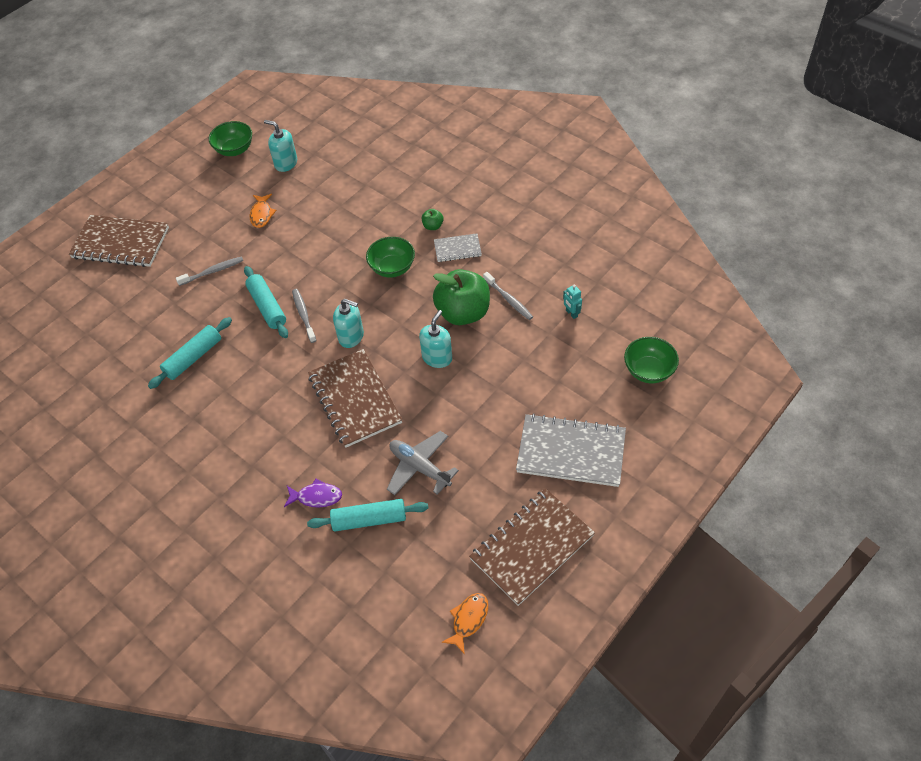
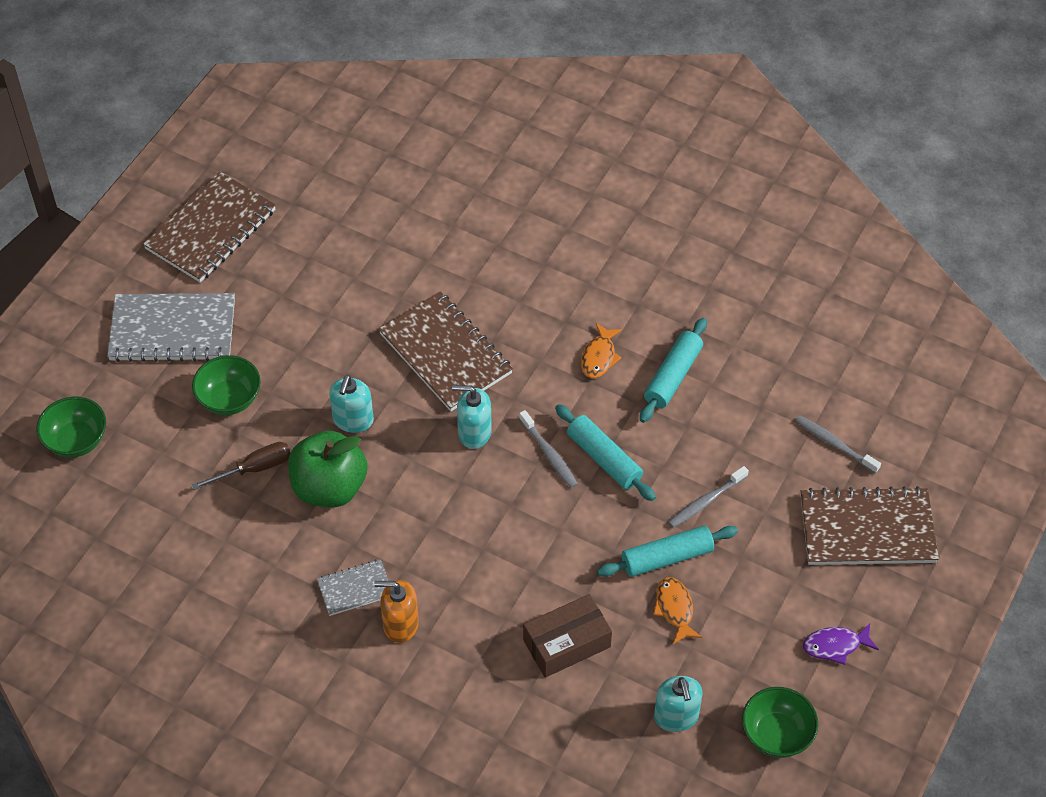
camera: 165 degrees right, 0 degrees up
(286, 163) = (676, 716): turquoise soap dispenser -> turquoise soap dispenser turned 60 degrees clockwise
(316, 497) = (458, 244): purple fish -> purple fish (835, 645)
(334, 204) = (567, 643): none -> brown box
(369, 519) = (392, 231): turquoise rolling pin -> turquoise rolling pin (667, 558)
(392, 268) = (445, 543): green bowl -> green bowl (229, 399)
(420, 467) = (348, 289): grey plane -> none
(433, 226) = (400, 624): green apple -> orange soap dispenser
(468, 620) = (269, 160): orange fish -> orange fish (599, 357)
(508, 299) = (268, 516): grey toothbrush -> grey toothbrush (834, 444)
(515, 332) = (254, 468): none -> brown screwdriver
(571, 313) = (179, 507): turquoise robot -> none

